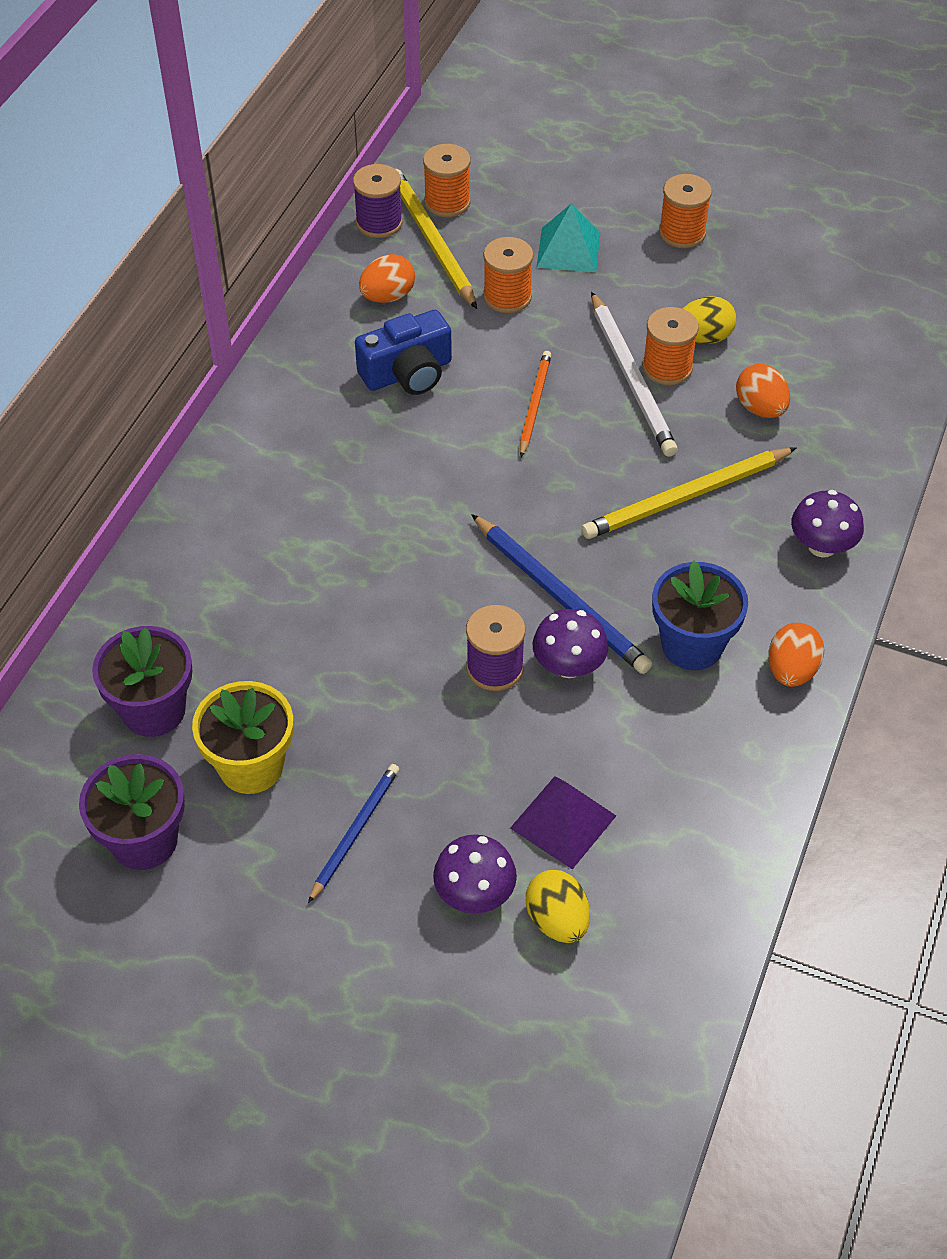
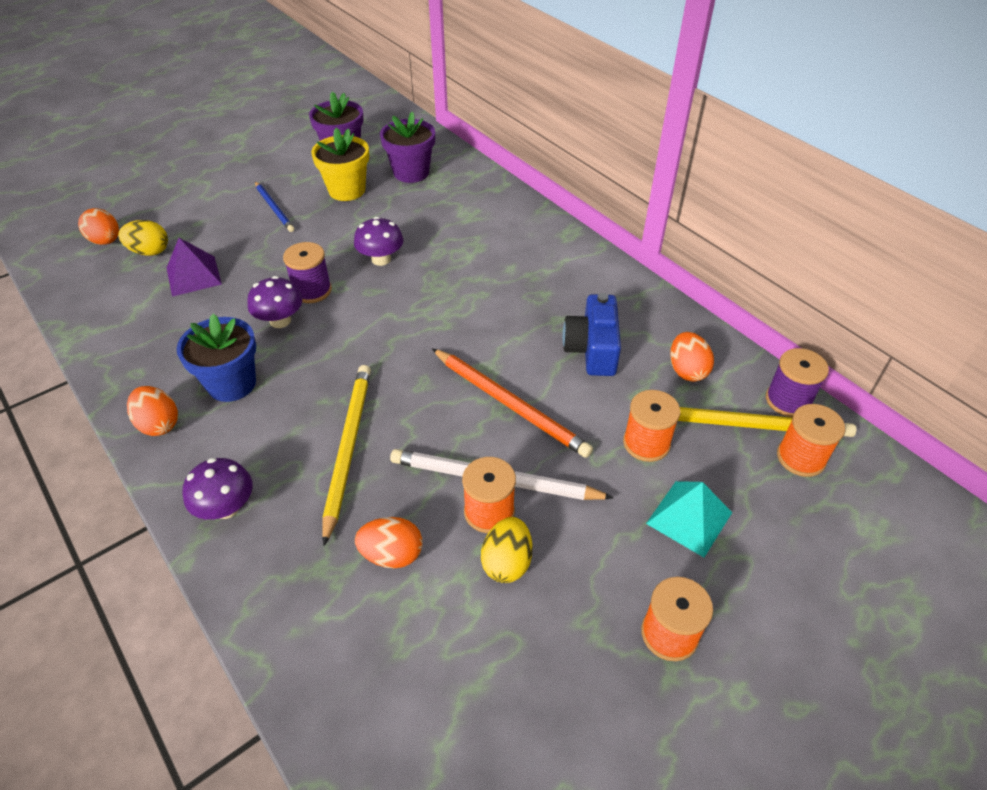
camera: 120 degrees right, 5 degrees down
(474, 893) = (197, 232): purple mushroom -> purple mushroom (381, 259)
(534, 404) = (510, 404): orange pencil -> orange pencil, size x1.63
(561, 597) = (330, 339): blue pencil -> none
(577, 1003) = (106, 241): none -> orange egg

